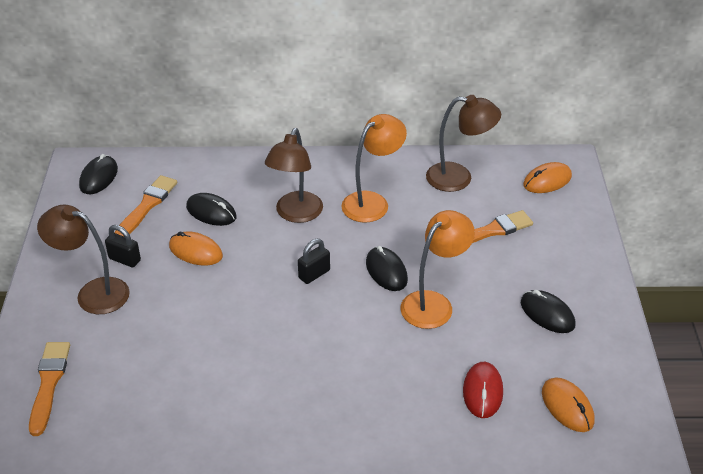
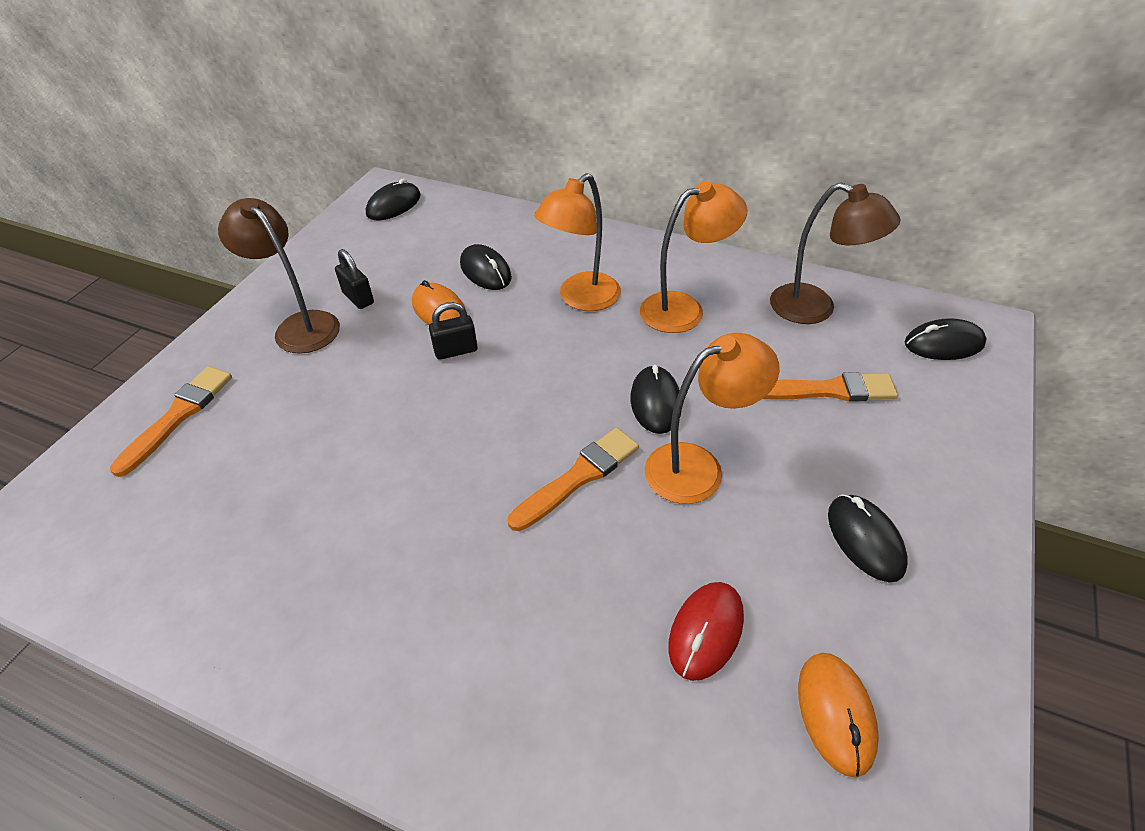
camera: 25 degrees right, 5 degrees up
(147, 206) = (422, 246): orange brush -> orange brush (578, 477)
(296, 214) = (581, 299): brown lamp -> orange lamp
(314, 274) = (560, 378): black padlock -> black padlock (456, 350)
(547, 181) = (944, 344): orange mouse -> black mouse

